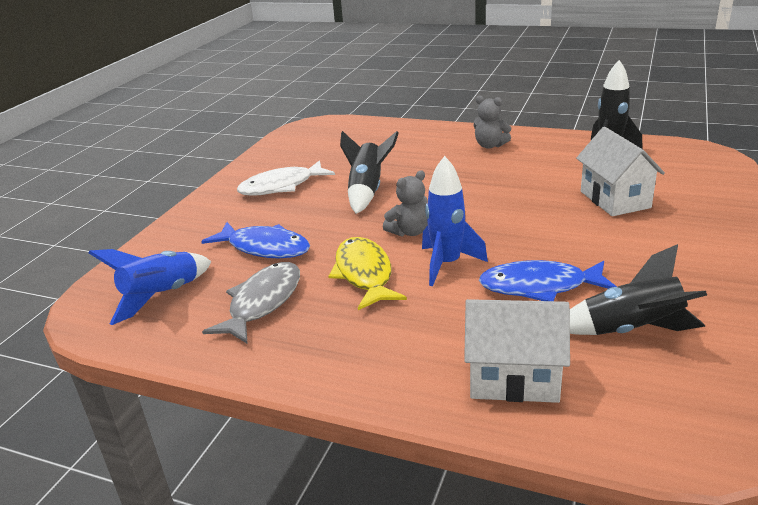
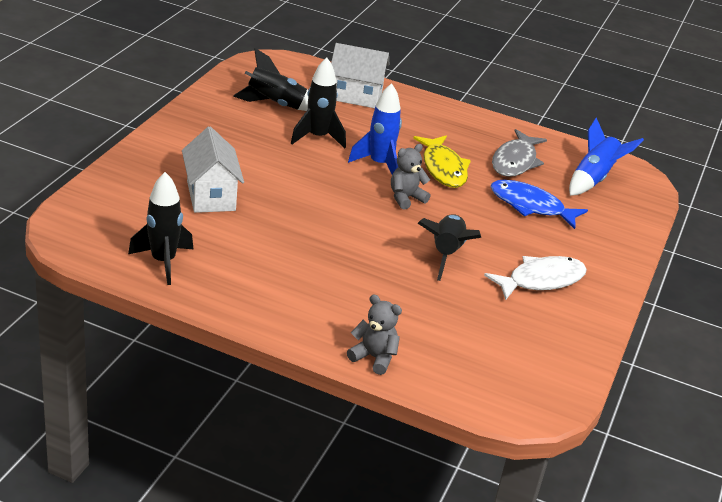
camera: 175 degrees right, 5 degrees up
(490, 145) = (295, 300): grey teddy bear -> grey teddy bear (374, 357)
(539, 286) = (318, 137): blue fish -> black rocket

